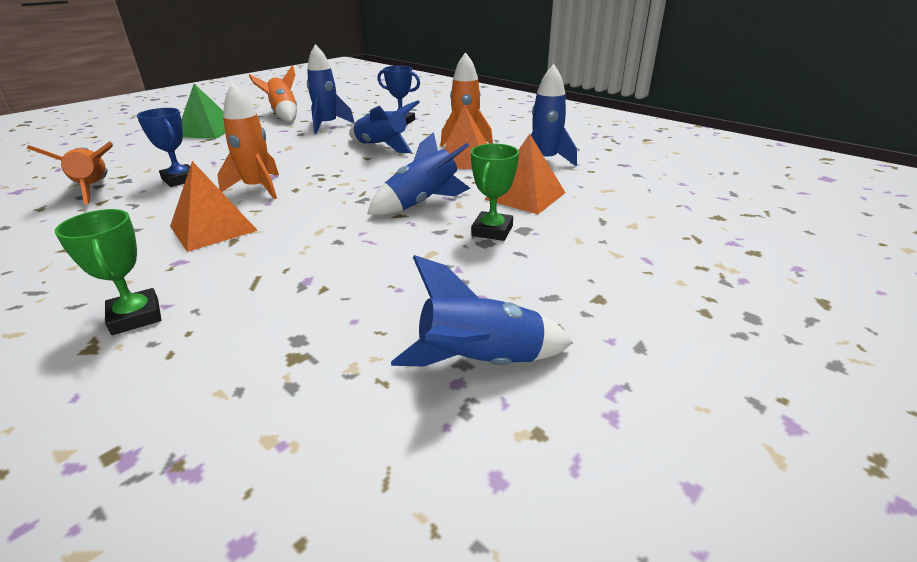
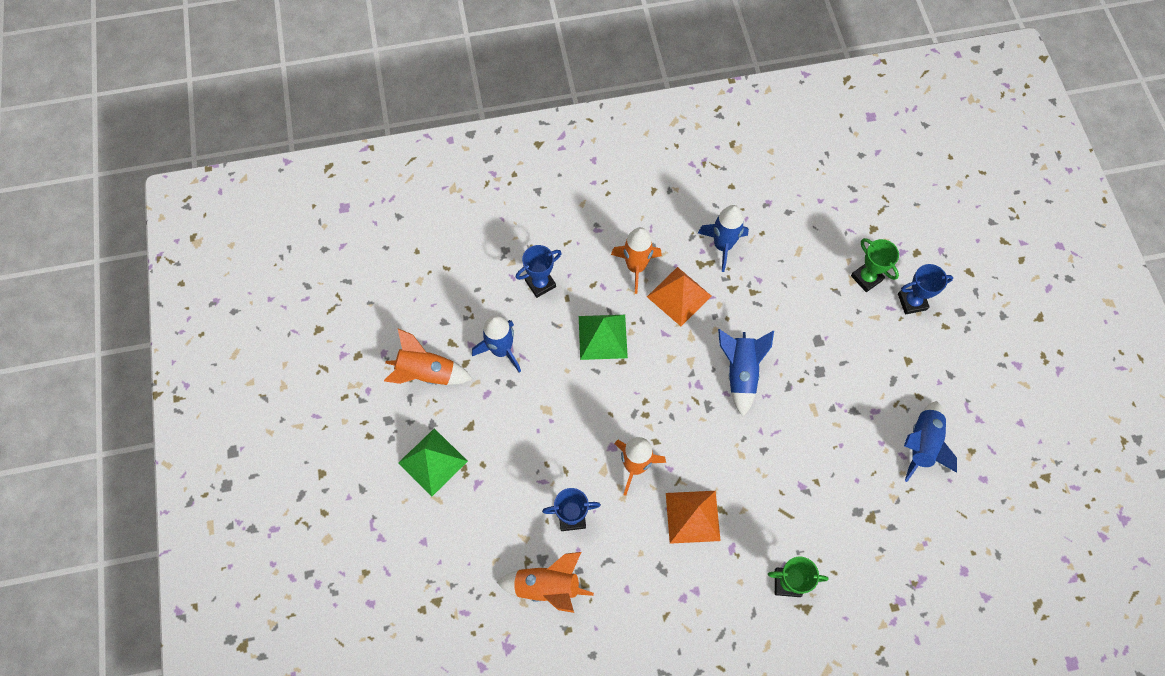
camera: 55 degrees left, 35 degrees up
(382, 146) = (602, 336): blue rocket -> green pyramid
(492, 231) = (808, 358): green trophy -> green trophy (866, 278)
(525, 196) = (773, 305): orange pyramid -> none
(685, 271) = (912, 302): none -> blue trophy

